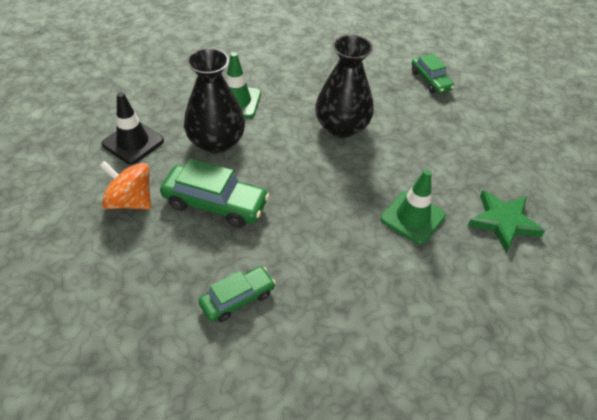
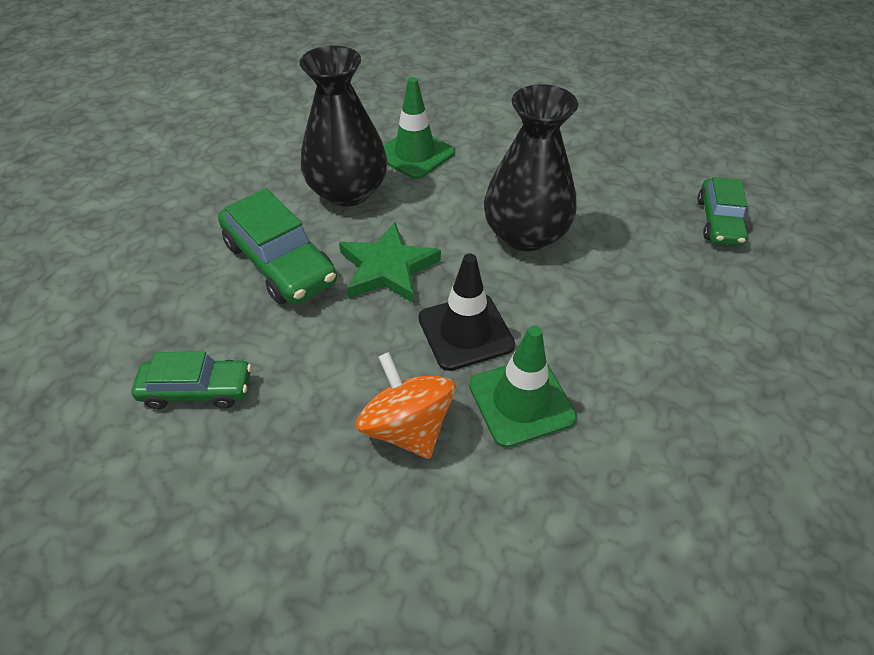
camera: 35 degrees right, 0 degrees up
(130, 201) = (194, 219): orange spinning top -> orange spinning top (407, 427)
(133, 142) = (257, 157): black traffic cone -> black traffic cone (465, 332)
(503, 222) = (669, 481): green star -> green star (388, 268)

